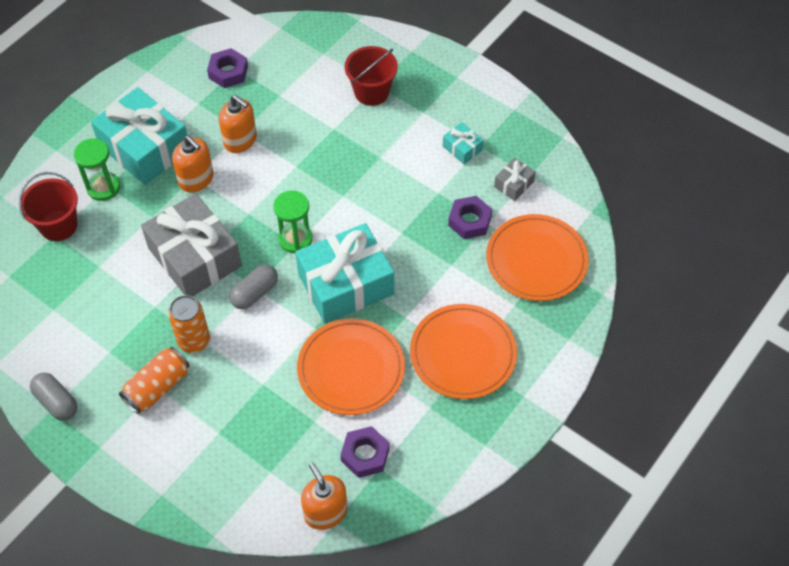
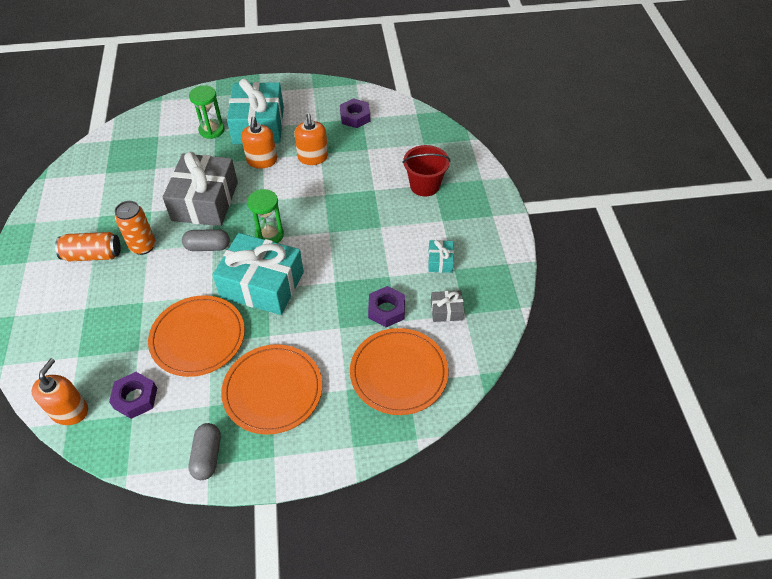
camera: 45 degrees right, 5 degrees down
(56, 402) = (41, 220): grey capsule -> grey capsule (207, 456)
(58, 225) = (165, 133): red bucket -> none

